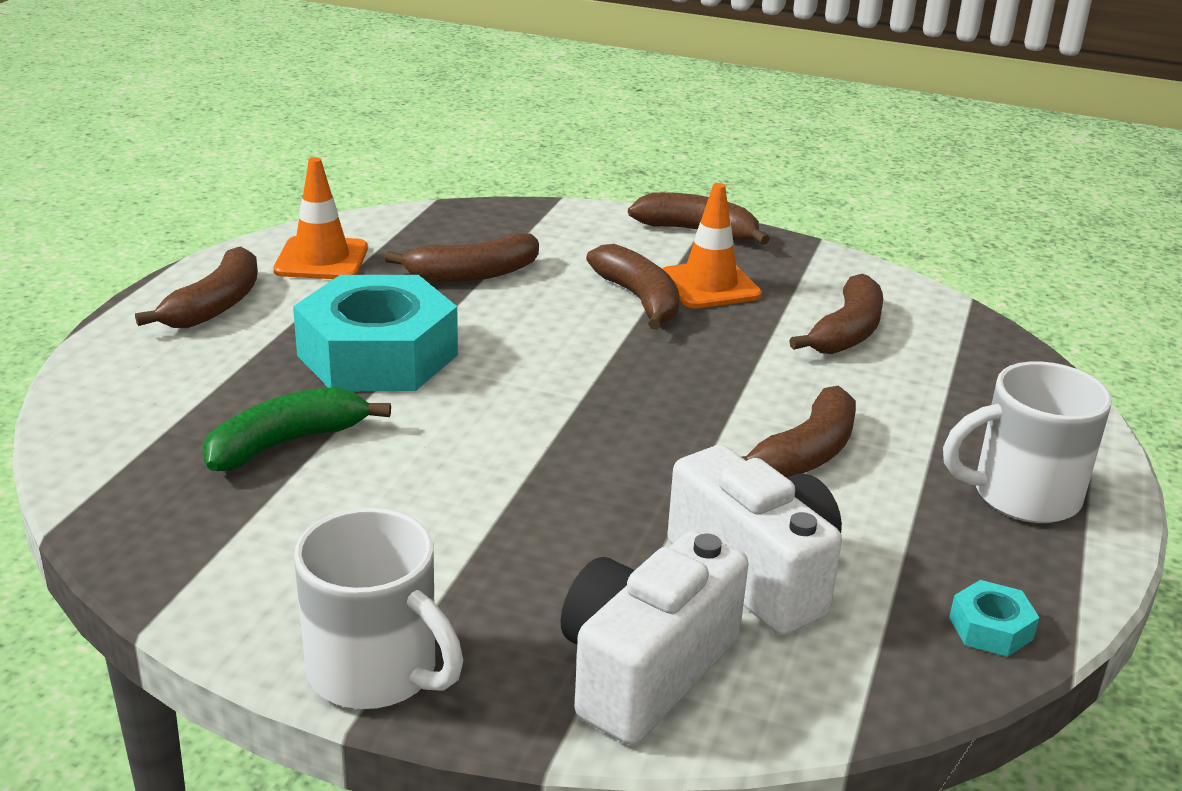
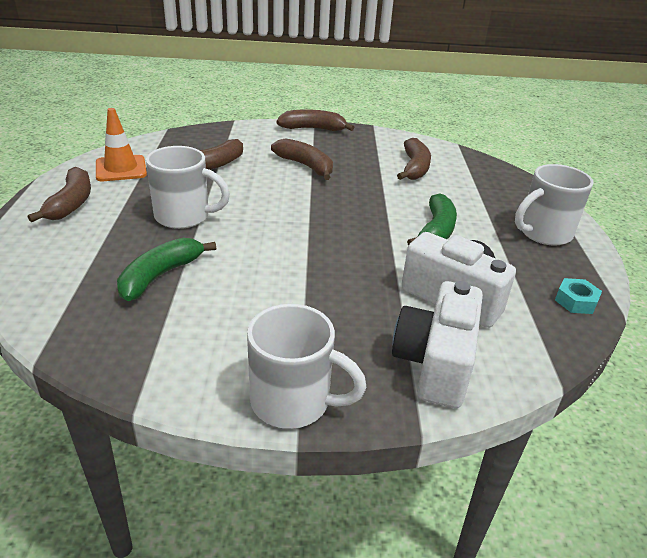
camera: 20 degrees left, 5 degrees up
(377, 355) = (184, 216): turquoise nut -> white mug
(709, 285) = (336, 154): orange traffic cone -> none
(805, 454) = (436, 231): brown banana -> green banana

